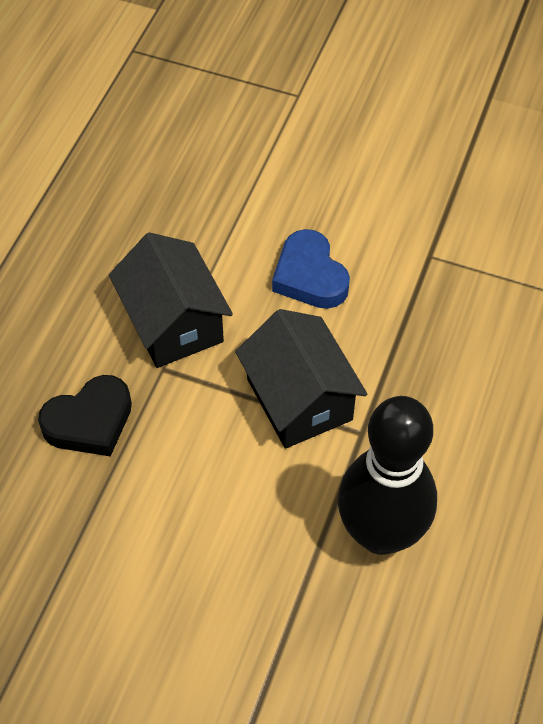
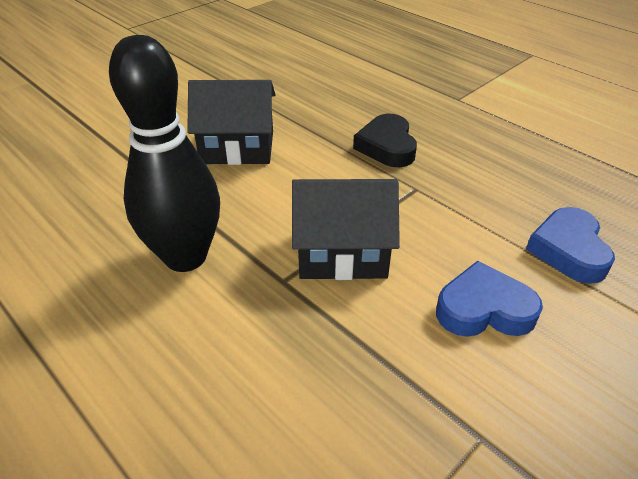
camera: 115 degrees right, 15 degrees down
(173, 323) = (460, 205): black house -> black house (237, 147)
(201, 229) = (568, 250): none -> blue heart

